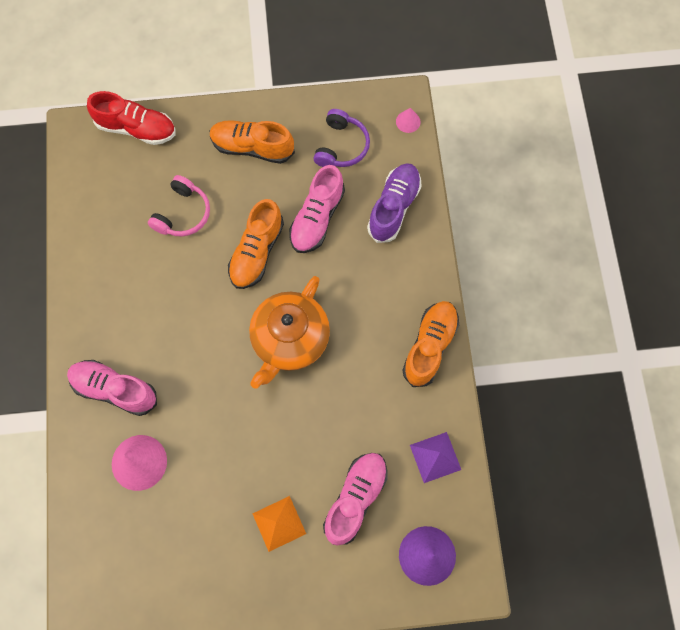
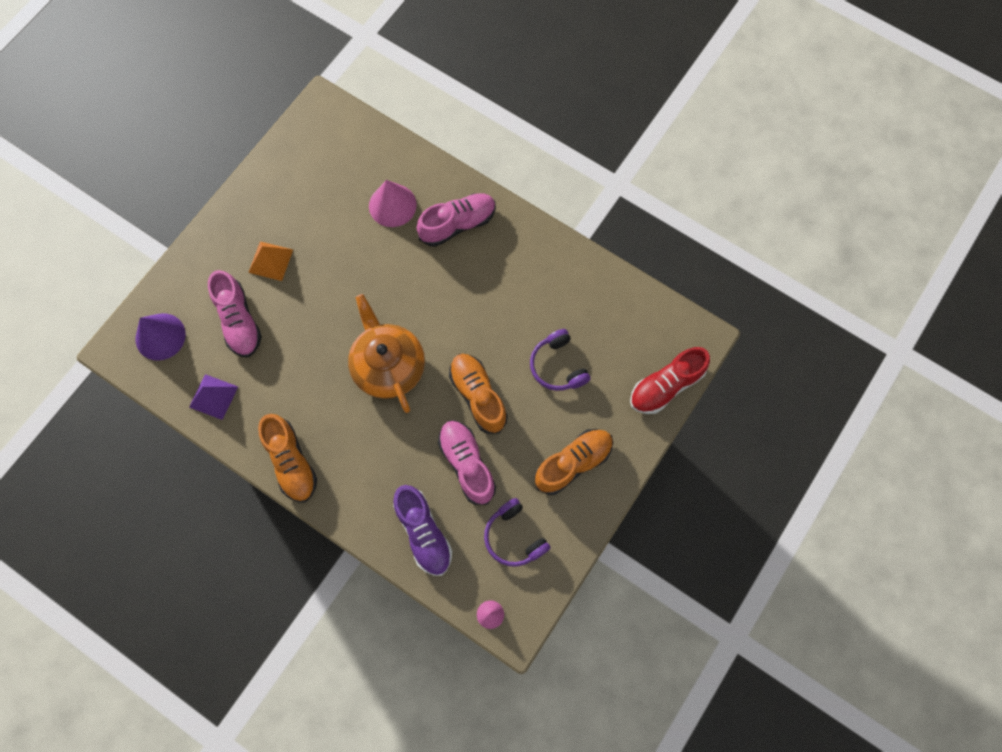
camera: 130 degrees right, 0 degrees up
(183, 213) = (558, 366): pink headphones -> purple headphones

